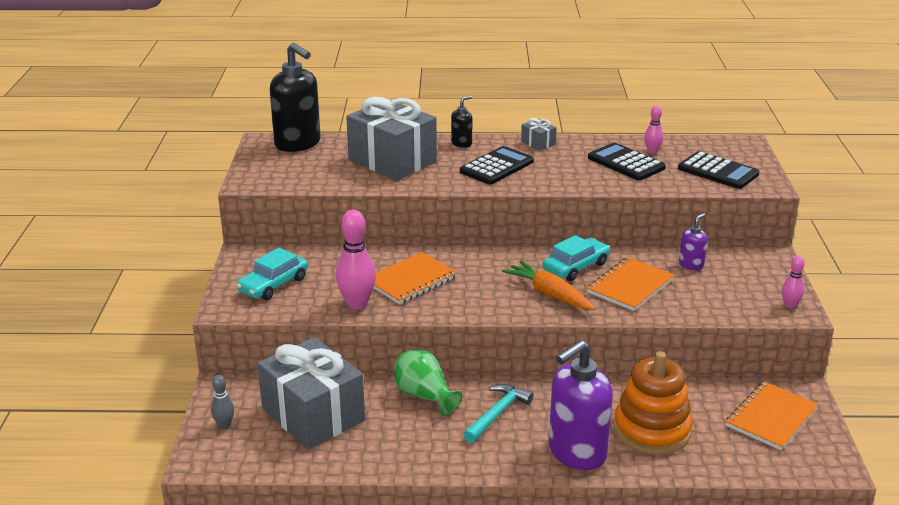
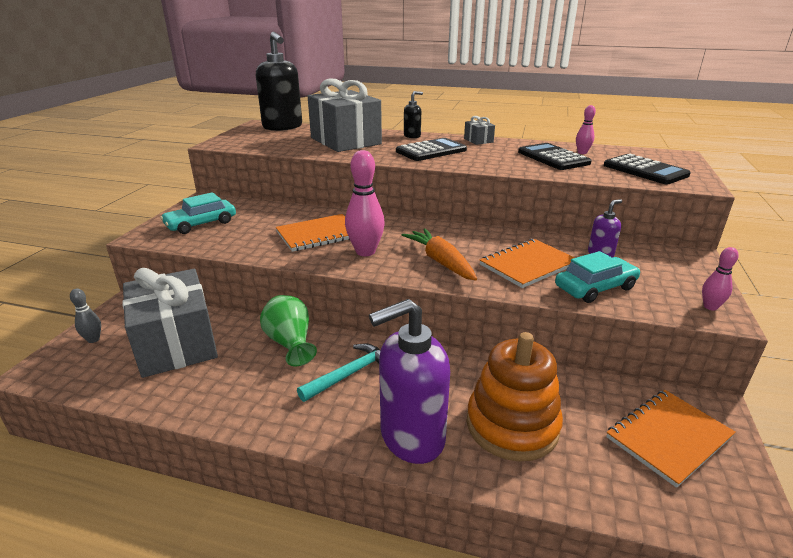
camera: 15 degrees right, 0 degrees up
(357, 304) = (255, 247): pink bowling pin -> pink bowling pin (365, 252)
(575, 267) = (479, 242): turquoise car -> turquoise car (595, 287)

